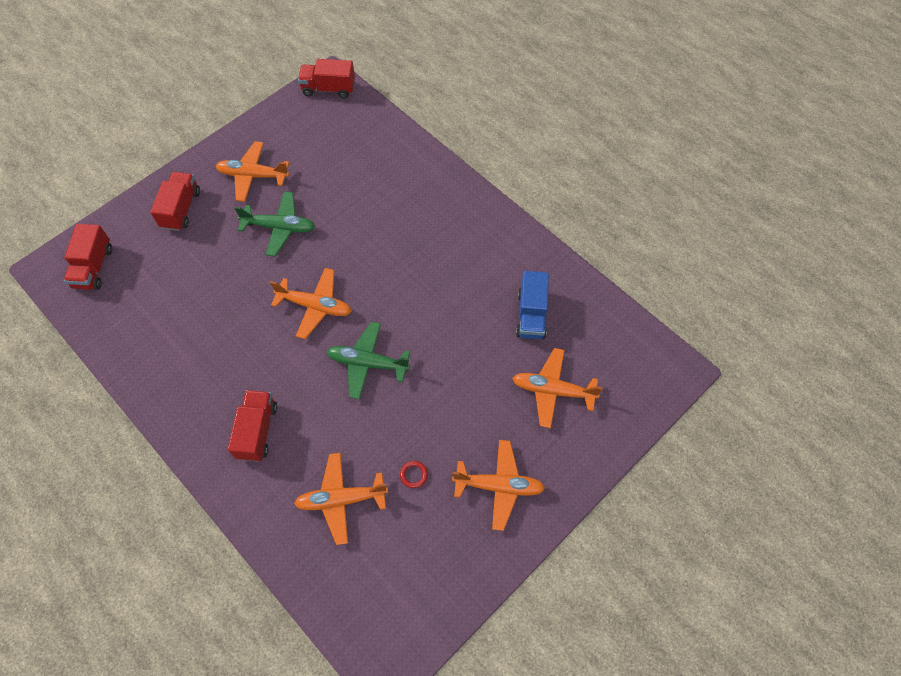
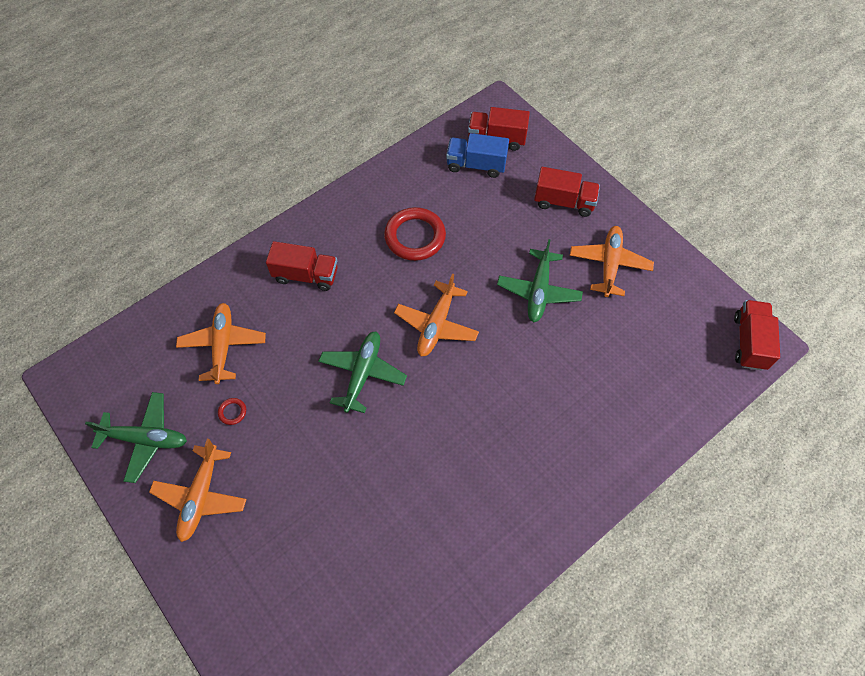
camera: 95 degrees right, 0 degrees up
(214, 333) = (415, 237): none -> red ring
(448, 554) = (145, 439): none -> green plane
(531, 315) = (401, 560): blue truck -> blue truck (476, 165)
(553, 390) = (298, 572): orange plane -> none

